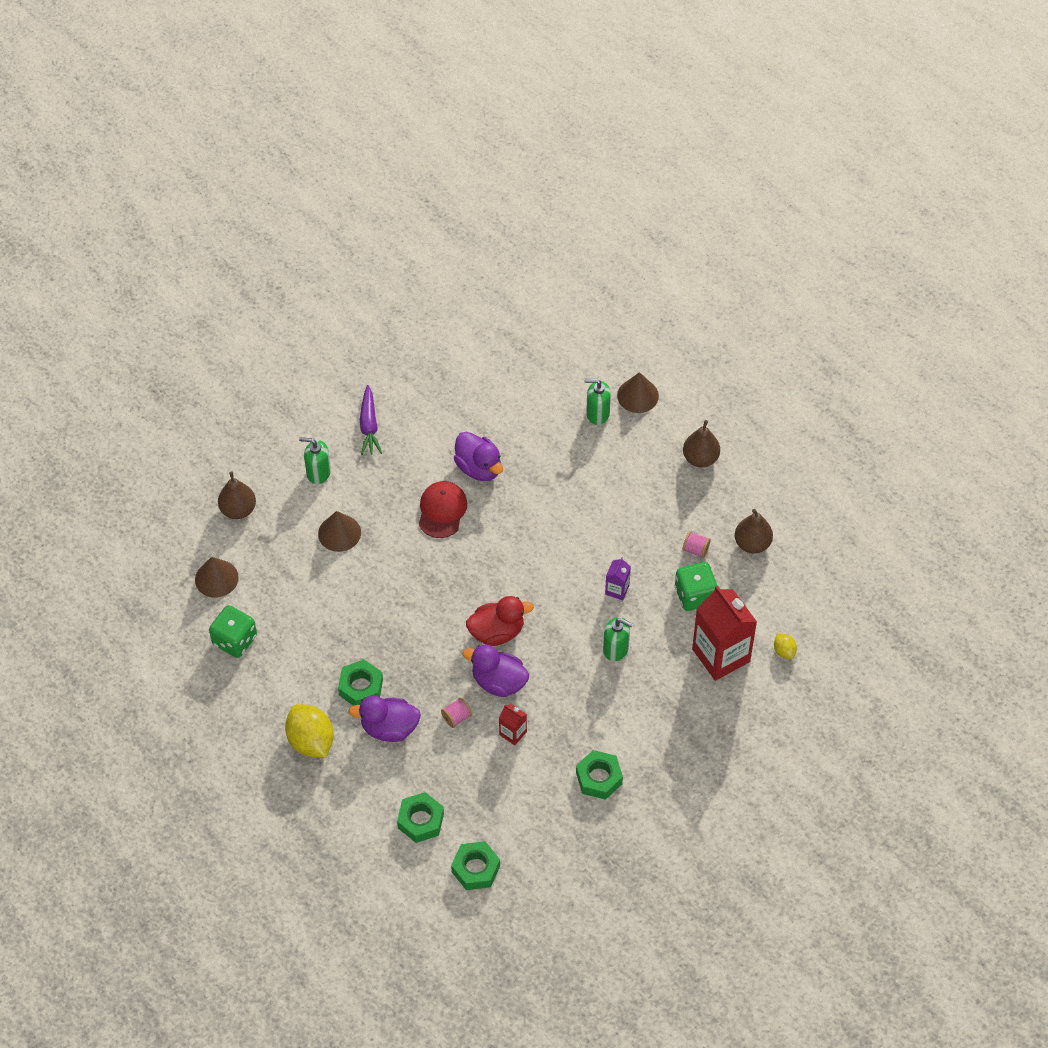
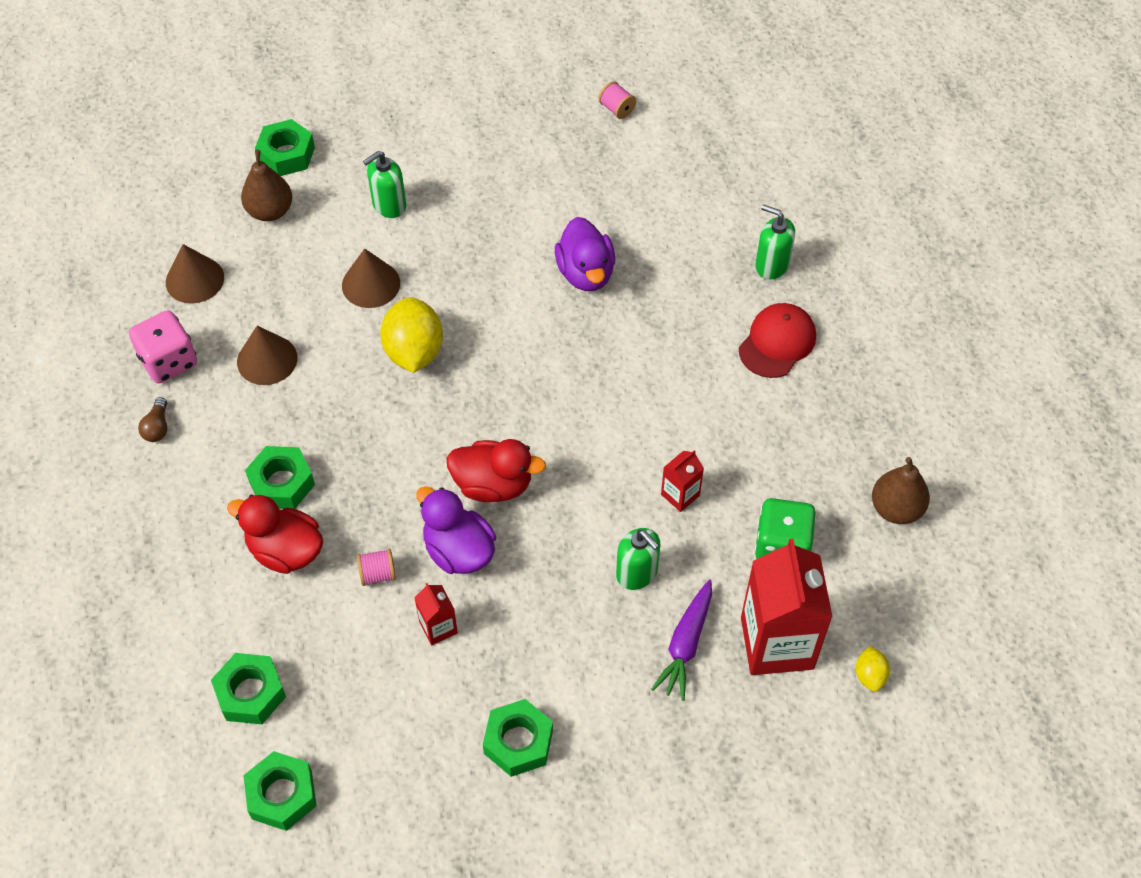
camera: 25 degrees right, 0 degrees up
(224, 464) = (286, 154): none -> green nut
(235, 640) = (168, 361): green dice -> pink dice
(256, 686) = (157, 427): none -> brown light bulb
(311, 741) = (179, 525): yellow lemon -> yellow lemon (414, 352)
(318, 473) = (389, 205): green soap dispenser -> green soap dispenser turned 75 degrees counterclockwise
(369, 426) = (481, 175): purple carrot -> purple carrot (685, 645)
(389, 728) = (285, 551): purple duck -> red duck
(442, 510) = (510, 306): red cap -> red cap (777, 342)
(617, 589) = (680, 495): purple carton -> red carton
(637, 395) = (835, 262): brown cone -> brown cone (267, 360)
(695, 550) = (813, 485): pink spool -> pink spool (617, 109)
(700, 458) = (879, 370): brown pear -> none

